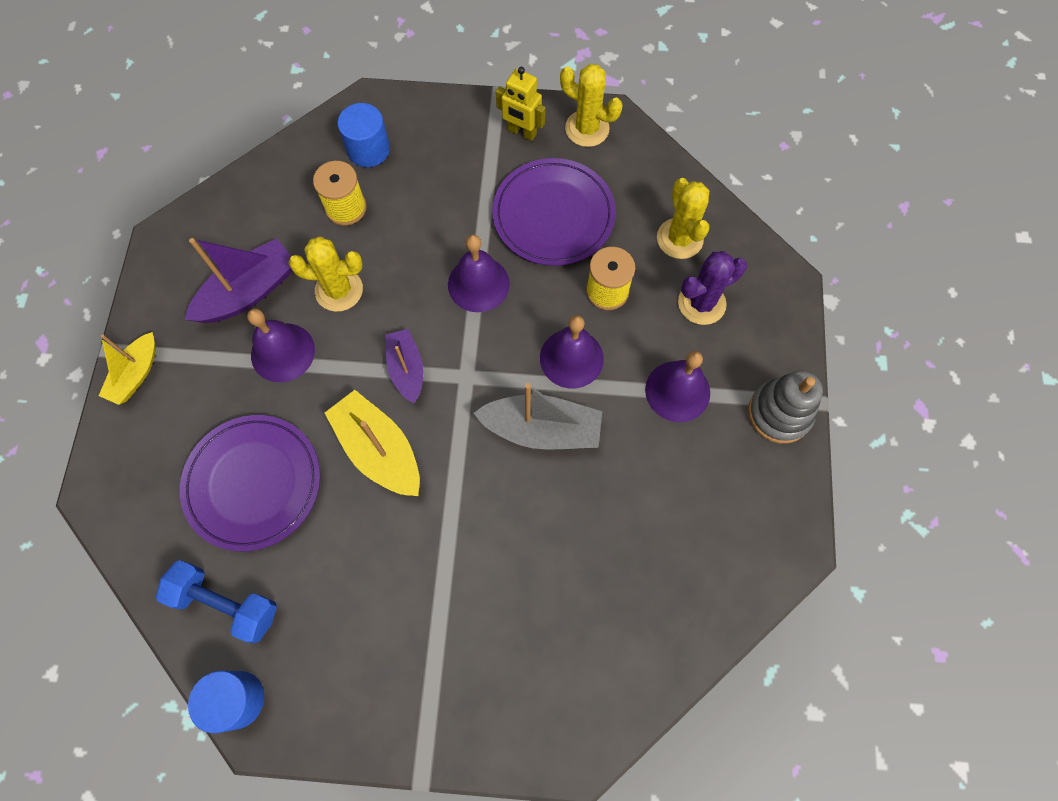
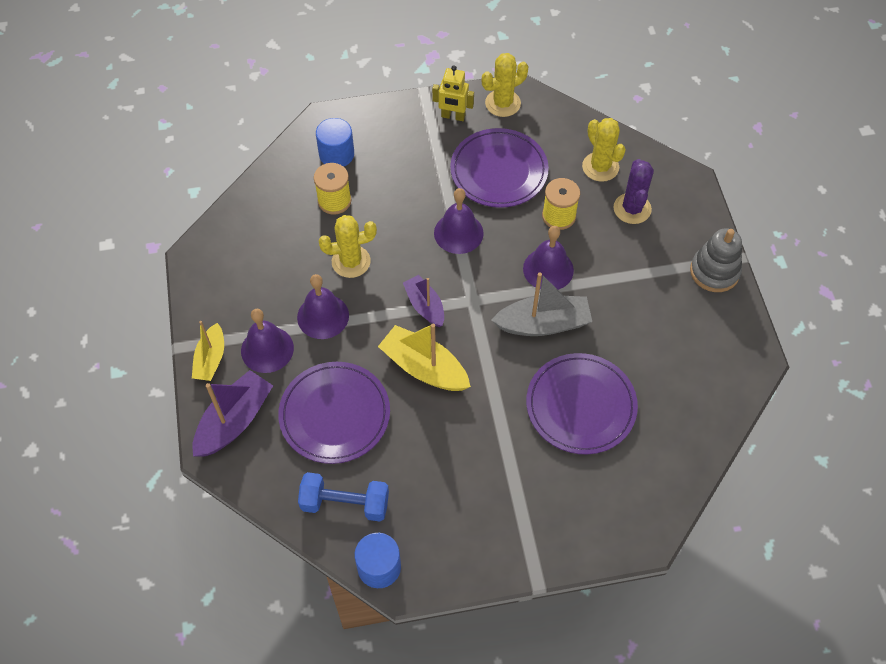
camera: 15 degrees left, 10 degrees down
(249, 292) = (279, 279): purple boat -> purple boat (234, 421)
(552, 551) = (580, 406): none -> purple plate
(587, 129) = (502, 103): yellow cactus -> yellow cactus turned 45 degrees counterclockwise
(677, 391) = (635, 274): purple bell -> purple bell (267, 349)
(701, 303) = (632, 209): purple cactus -> purple cactus turned 45 degrees counterclockwise

